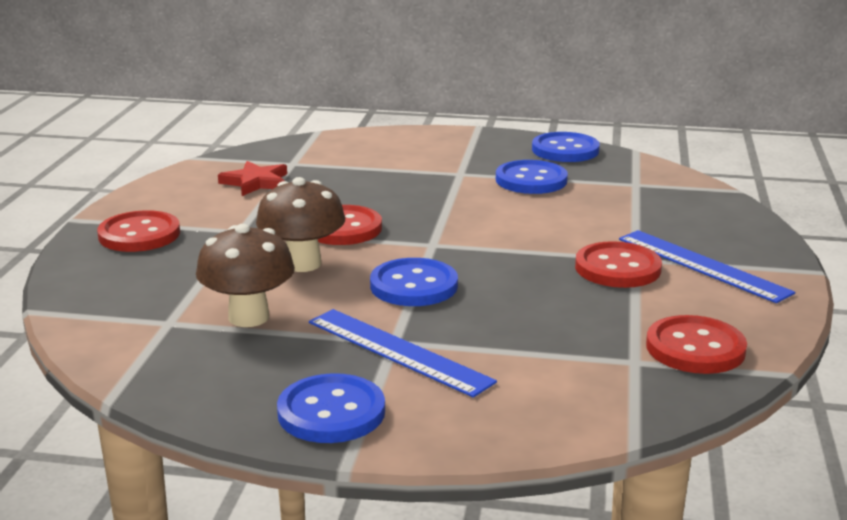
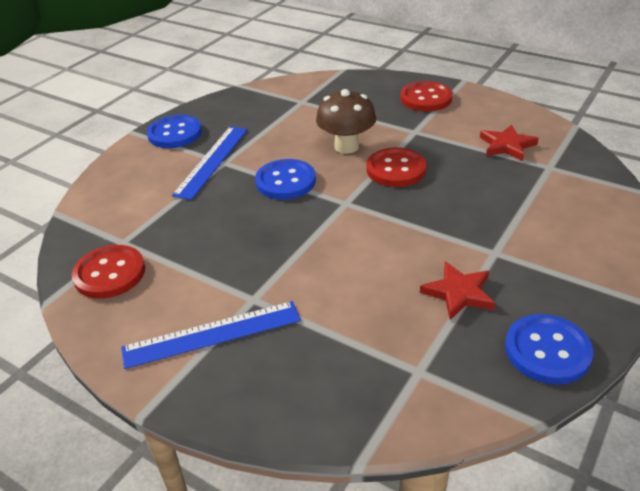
camera: 115 degrees right, 15 degrees up
(249, 317) = (288, 122): brown mushroom -> none
(398, 351) = (211, 161): blue ruler -> blue ruler turned 45 degrees counterclockwise
(531, 180) = (458, 293): blue button -> red star
(617, 268) = (243, 281): red button -> none

